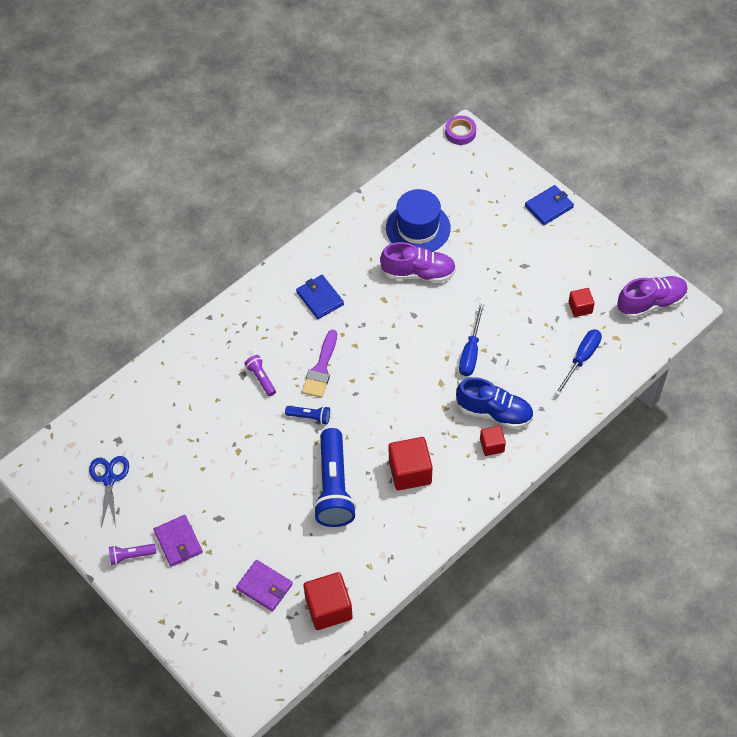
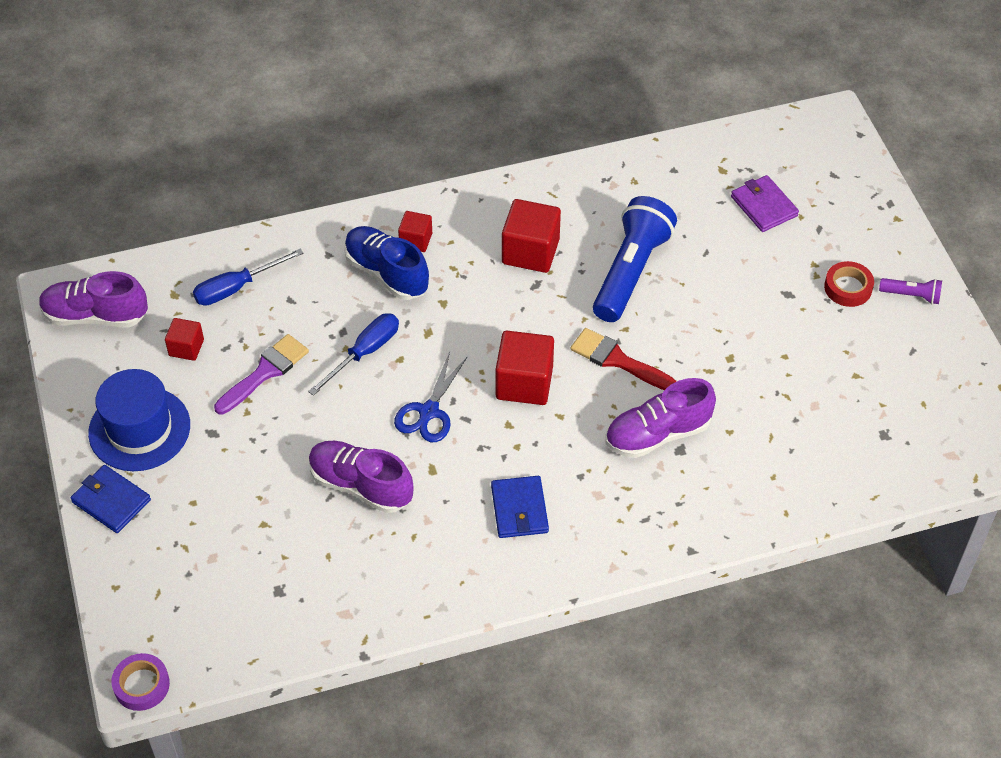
camera: 155 degrees left, 5 degrees down
(109, 479) = (912, 391): blue scissors -> blue scissors (429, 411)
(178, 542) = (848, 288): purple wallet -> red tape
(261, 378) = (657, 434): purple flashlight -> purple shoe
(310, 417) = (617, 360): blue flashlight -> red brush
(321, 368) = (570, 413): purple brush -> purple brush (265, 372)
(328, 608) = (701, 160): red cube -> red cube (524, 383)
(418, 228) = (316, 552): blue hat -> blue hat (139, 429)
(549, 207) = (111, 501): blue wallet -> blue wallet turned 45 degrees clockwise

